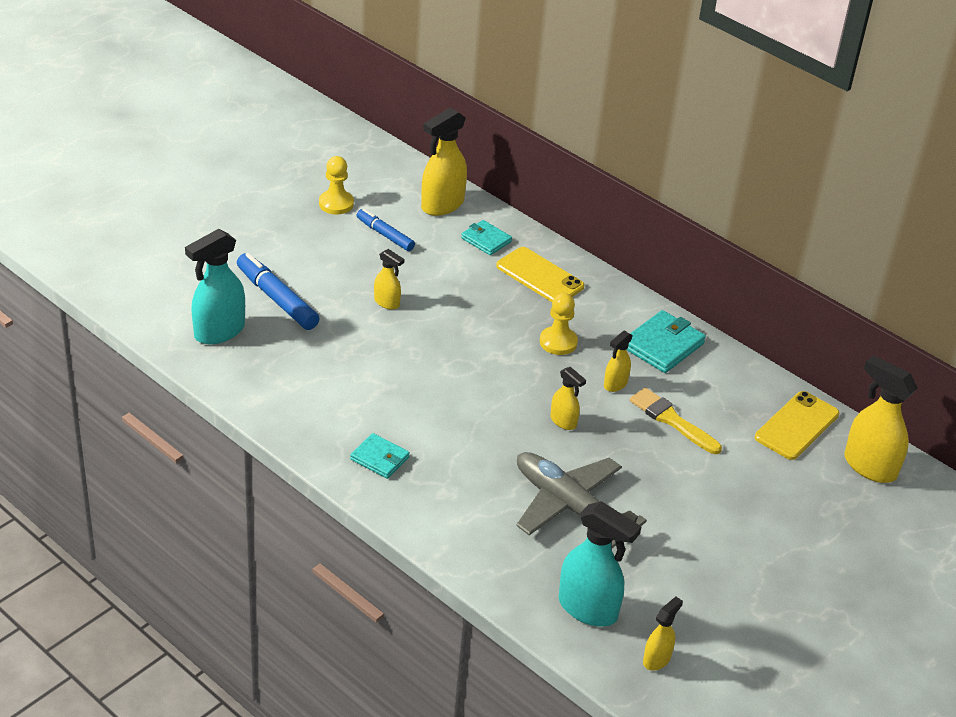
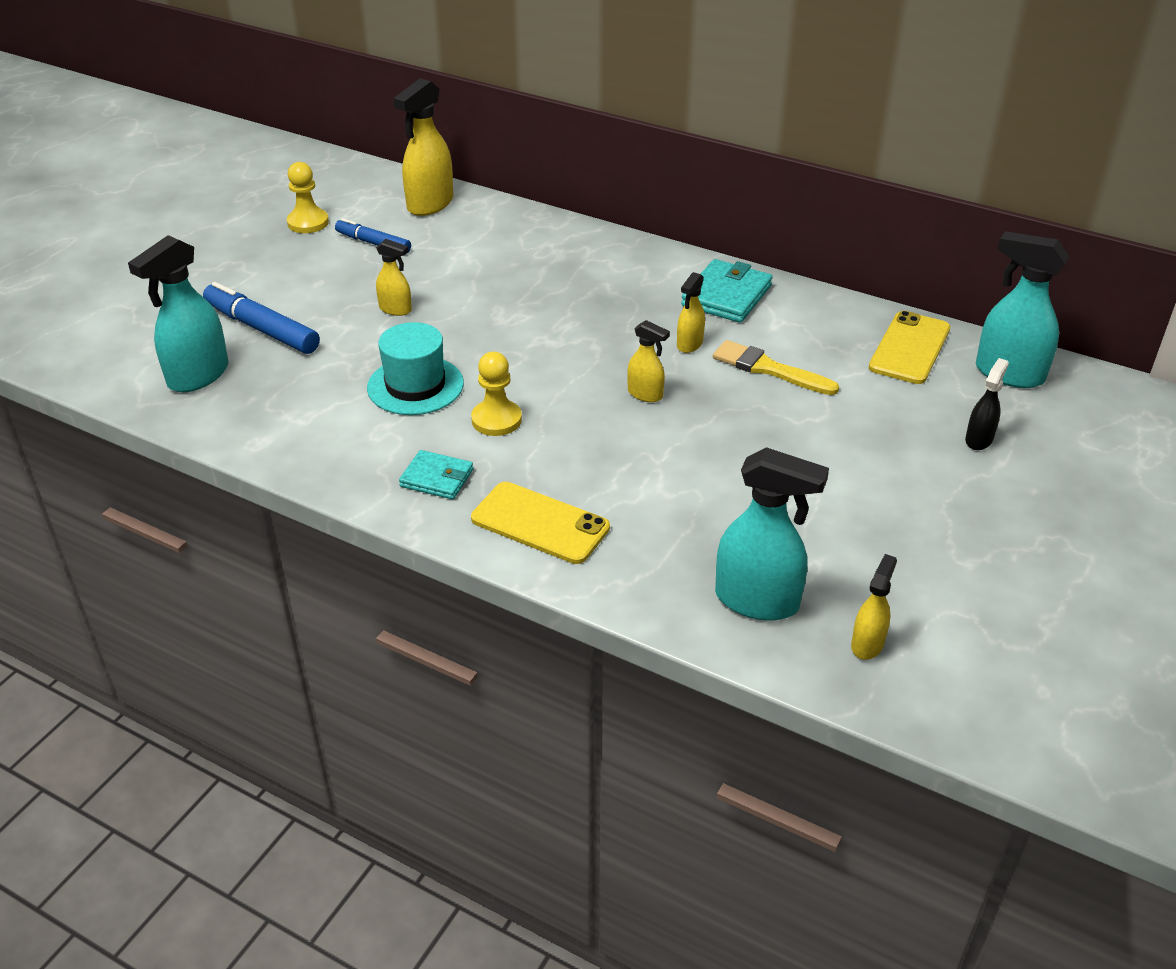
camera: 10 degrees left, 0 degrees up
(384, 375) = (415, 386): none -> turquoise hat
(486, 240) = (490, 229): turquoise wallet -> none
(540, 276) = (563, 253): yellow phone -> yellow phone (540, 523)
(558, 342) = (608, 314): yellow pawn -> yellow pawn (496, 420)
(571, 507) = (690, 486): grey plane -> none
(817, 518) = (979, 439): none -> black spray bottle
(869, 466) = (1008, 374): yellow spray bottle -> turquoise spray bottle

